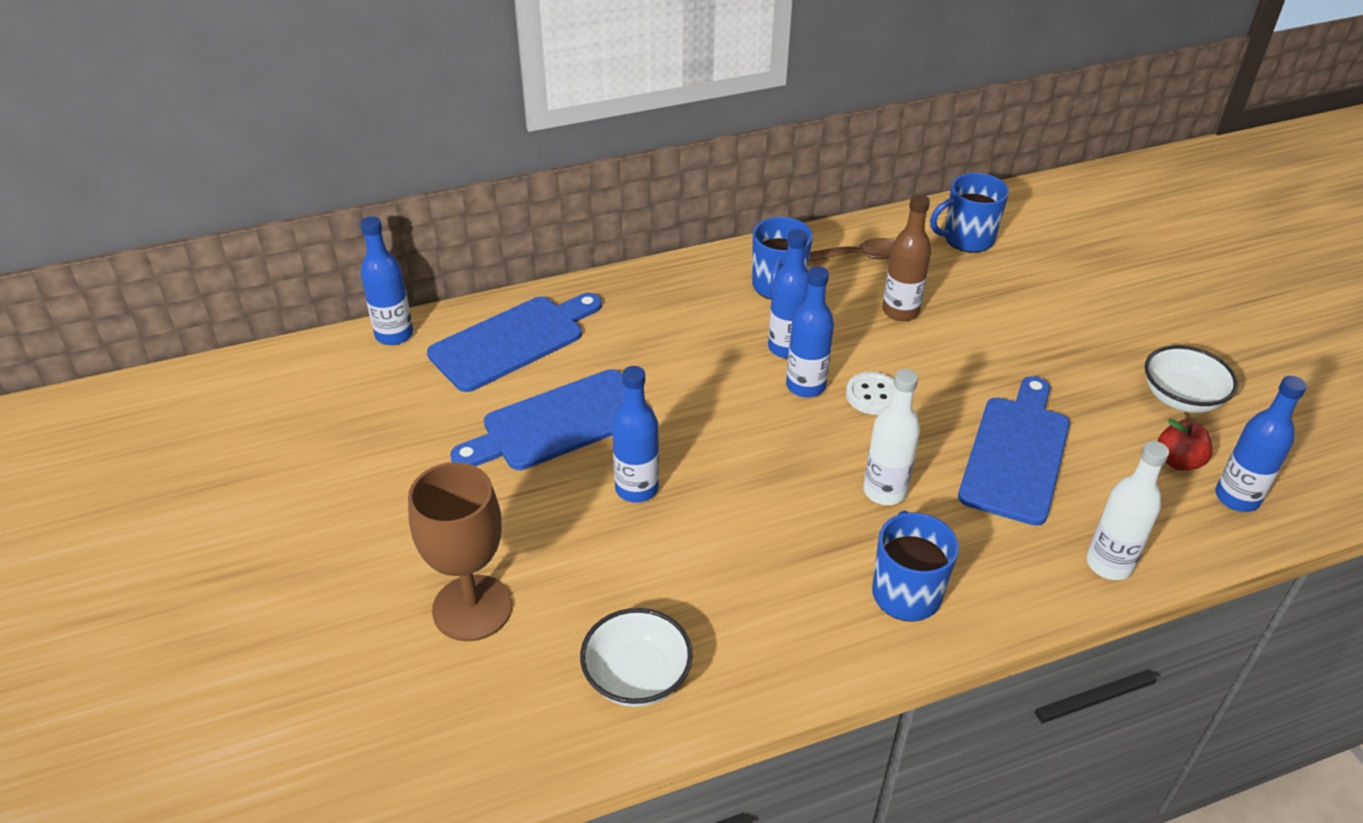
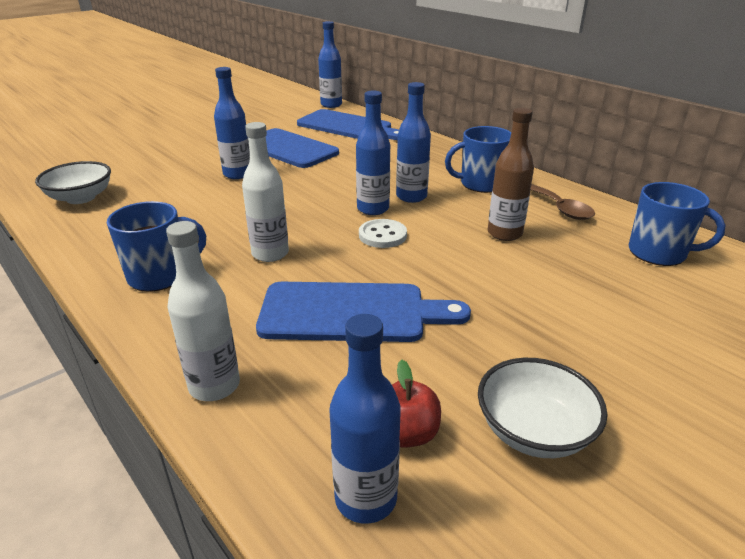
camera: 70 degrees right, 10 degrees down
(472, 608) = (133, 153): brown goblet -> none
(967, 239) = (658, 253): blue mug -> blue mug turned 150 degrees clockwise

